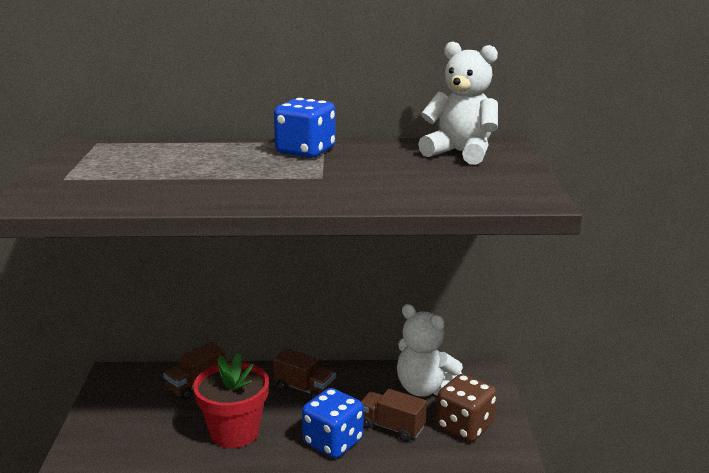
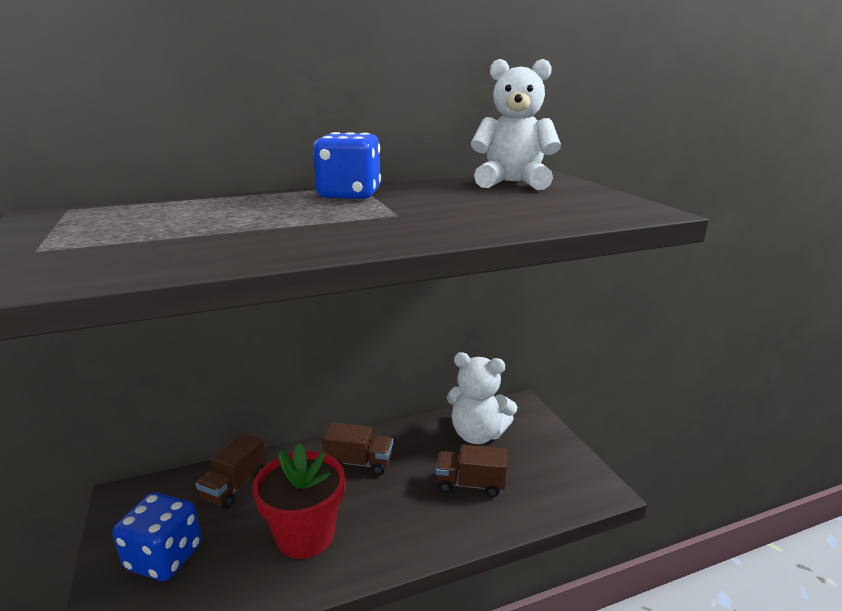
camera: 20 degrees left, 0 degrees up
(333, 442) = (421, 517): blue dice -> blue dice (164, 557)
(464, 426) = (538, 465): brown dice -> none

